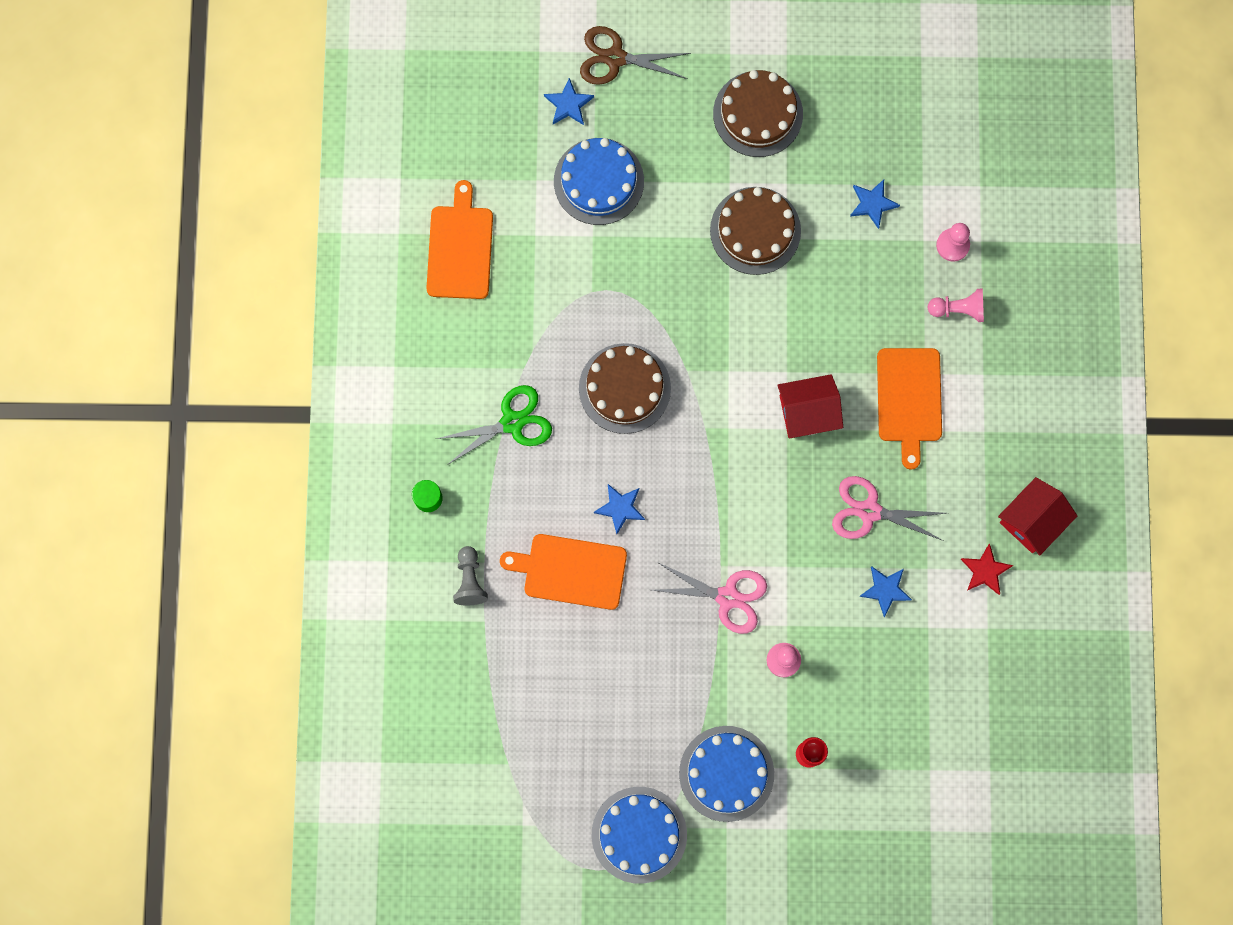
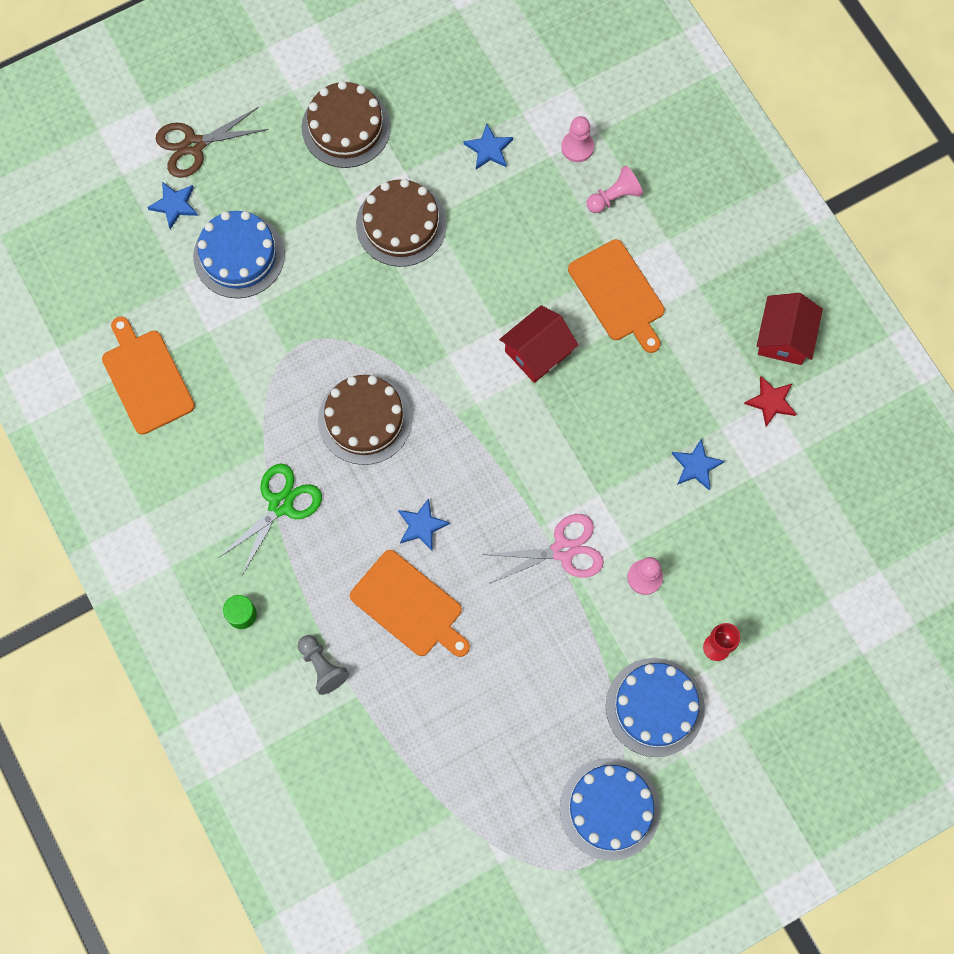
camera: 30 degrees left, 5 degrees down
(570, 571) = (409, 606): orange cutting board -> orange cutting board turned 120 degrees counterclockwise
(869, 511) = (641, 406): pink scissors -> none

